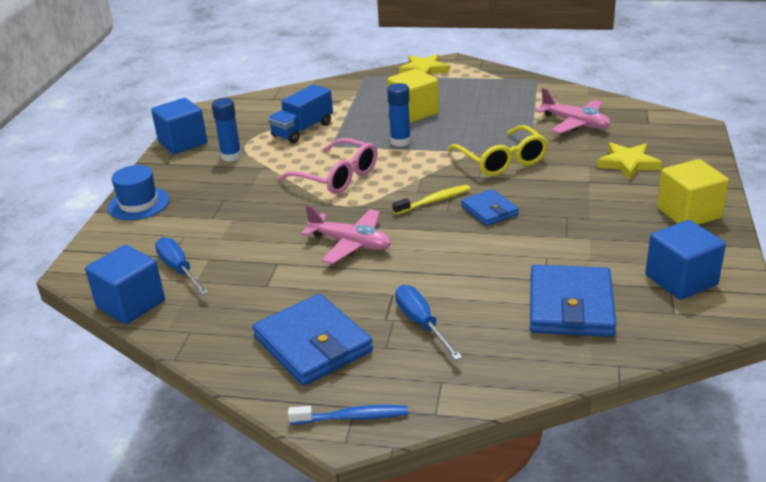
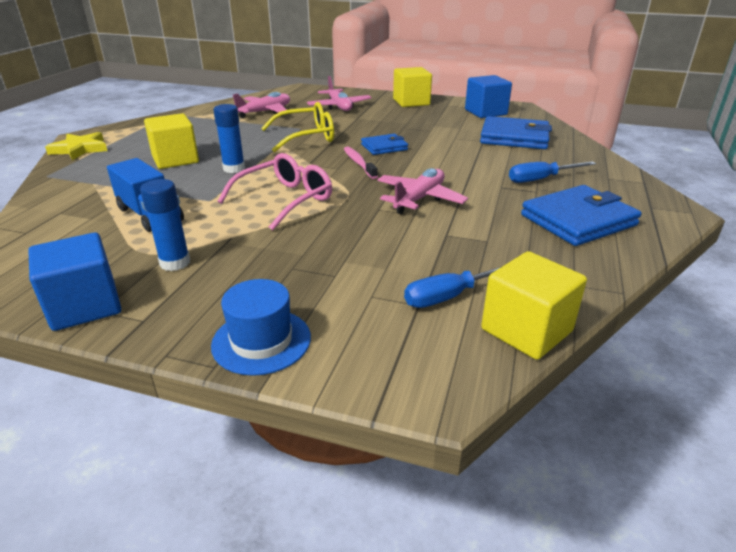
camera: 85 degrees left, 0 degrees up
(131, 304) = (526, 330): blue cube -> yellow cube
(352, 417) = (663, 208): blue toothbrush -> none
(434, 201) = (359, 163): yellow toothbrush -> pink toothbrush
(628, 163) = (339, 106): yellow star -> pink plane

